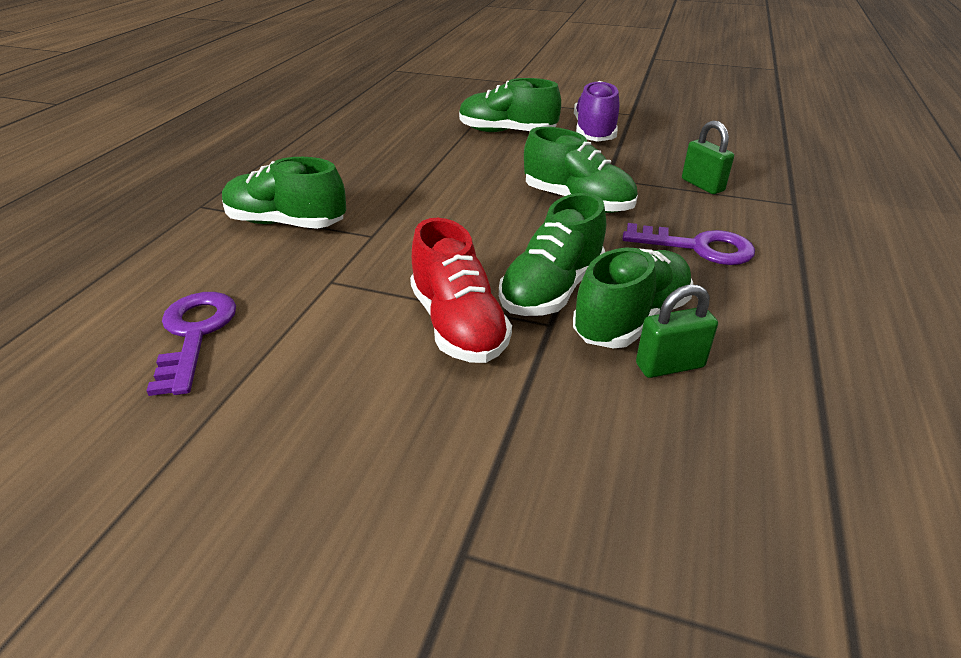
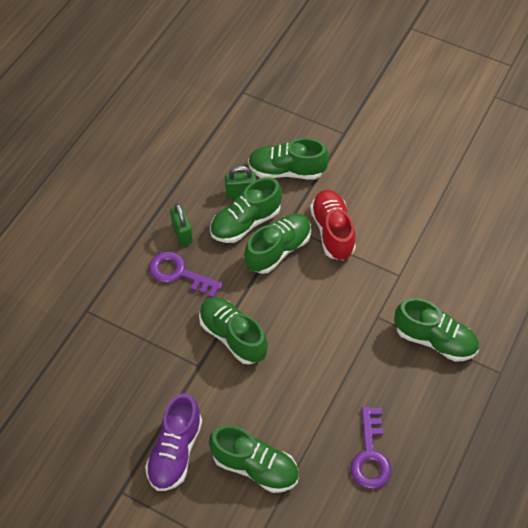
camera: 170 degrees left, 20 degrees up
(194, 335) = (462, 244): purple key -> purple key (370, 454)
(590, 424) = (286, 171): none -> green shoe
(702, 185) = (133, 344): green padlock -> green padlock (182, 233)

